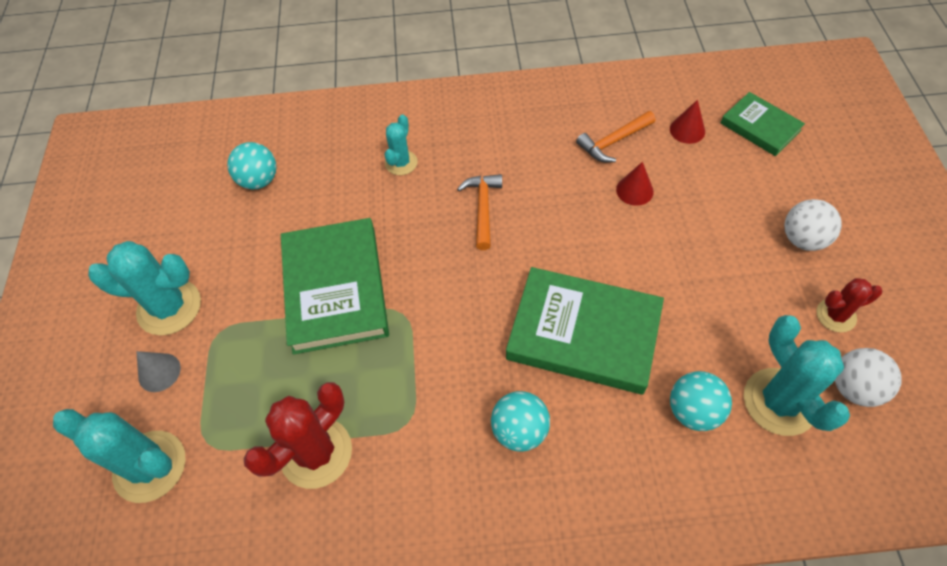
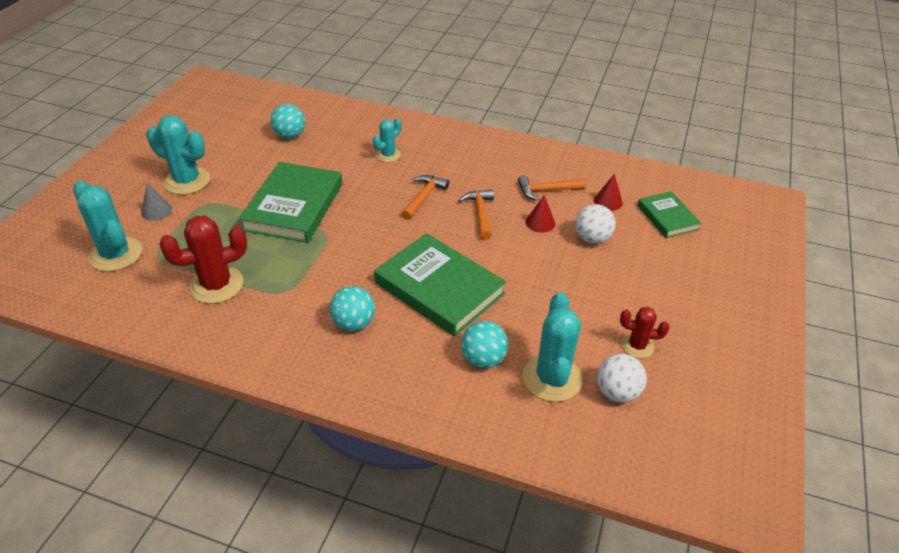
camera: 20 degrees right, 15 degrees down
(562, 205) = (480, 214): none -> orange hammer
(803, 239) = (647, 293): white ball -> white ball (592, 238)

